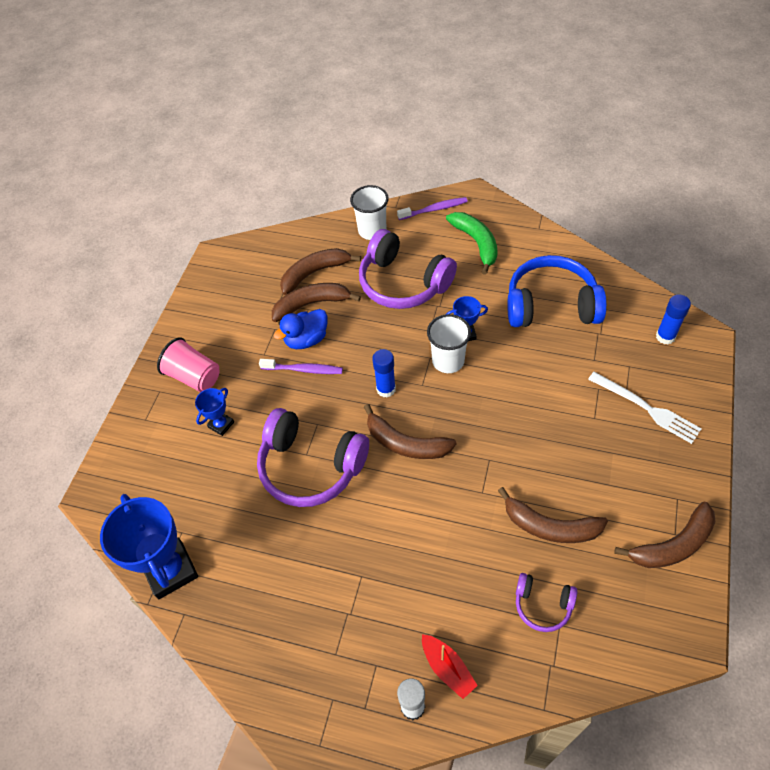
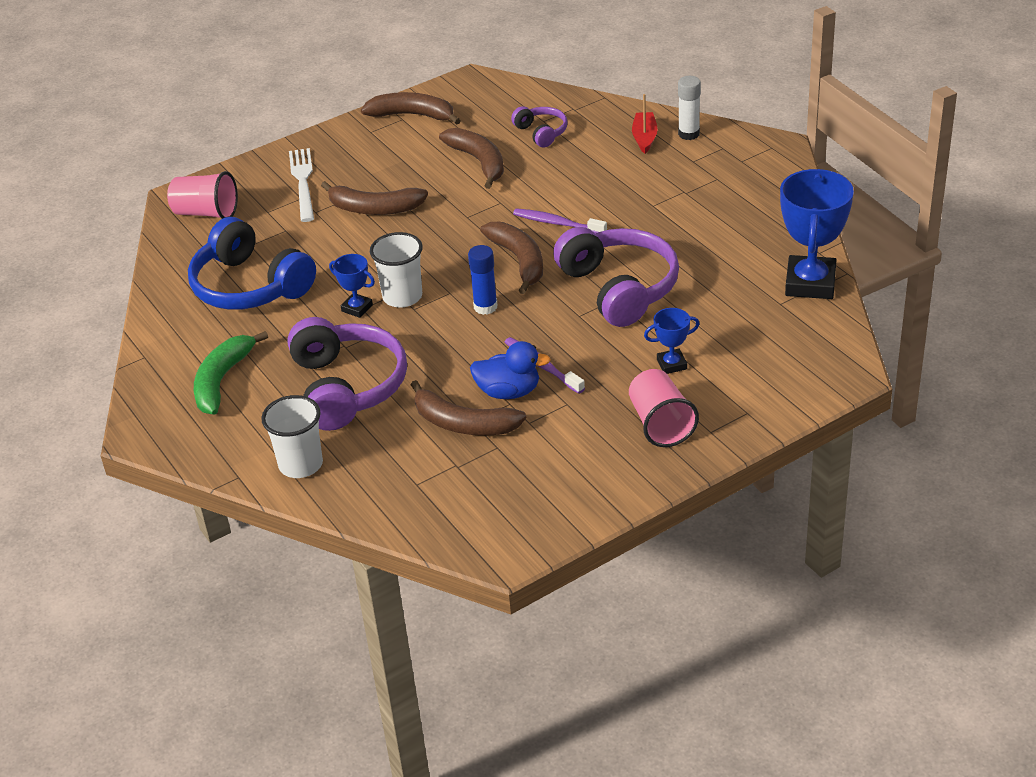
camera: 140 degrees left, 15 degrees down
(314, 273) = (421, 456): brown banana -> brown banana (374, 208)
(434, 209) = (205, 445): purple toothbrush -> purple toothbrush (557, 223)
(665, 336) = (206, 213): blue glue stick -> pink cup

